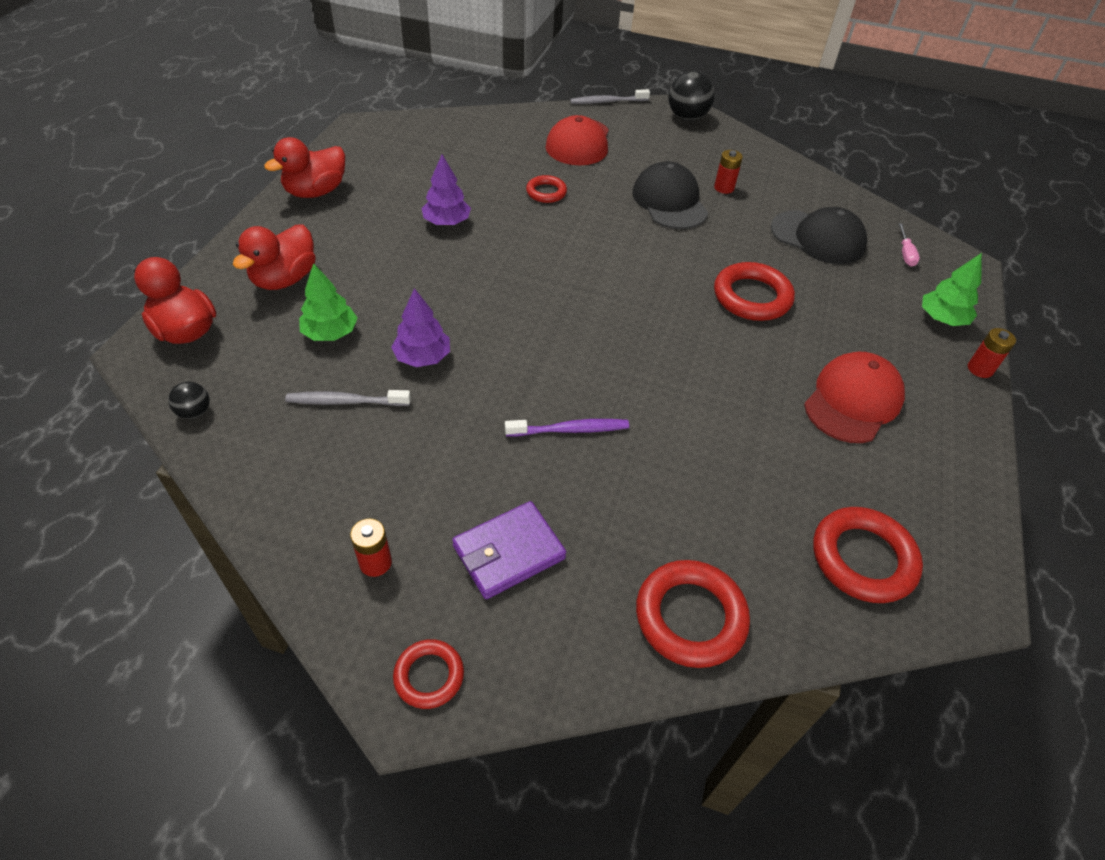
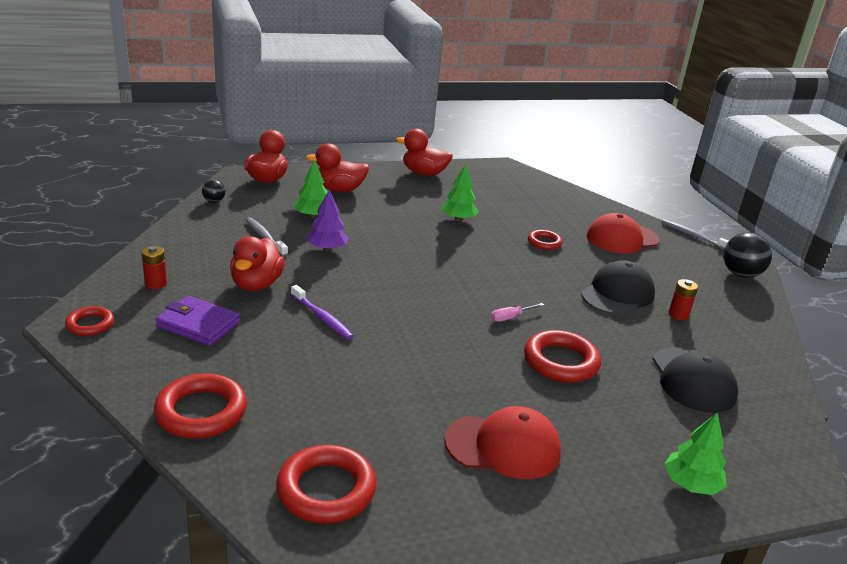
camera: 55 degrees right, 20 degrees down
(447, 222) = (458, 219): purple tree -> green tree
(456, 458) = (256, 284): none -> red duck
(905, 253) = (755, 440): pink screwdriver -> pink screwdriver (511, 317)
(980, 369) = (651, 526): red battery -> none

